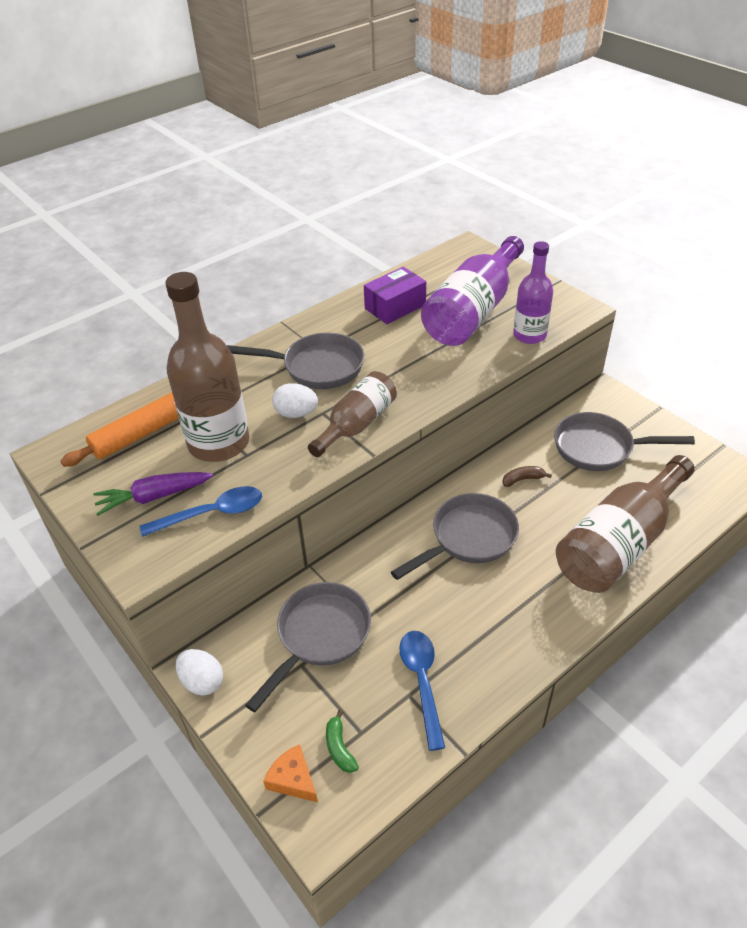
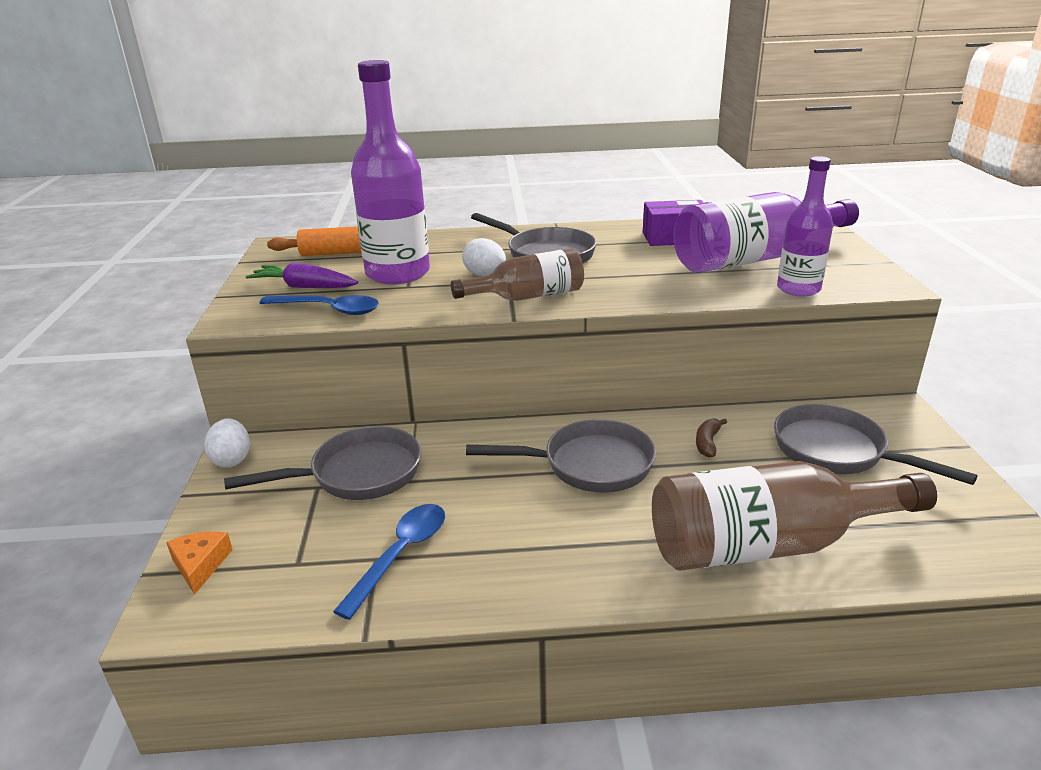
camera: 35 degrees right, 15 degrees down
(219, 443) = (398, 273): brown bottle -> purple bottle
(339, 748) = (265, 564): green banana -> none
(523, 479) = (707, 443): brown banana -> brown banana turned 90 degrees counterclockwise

